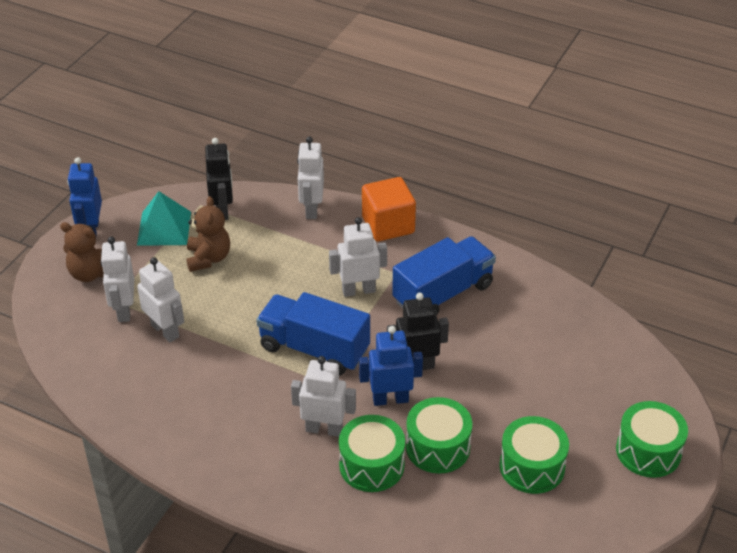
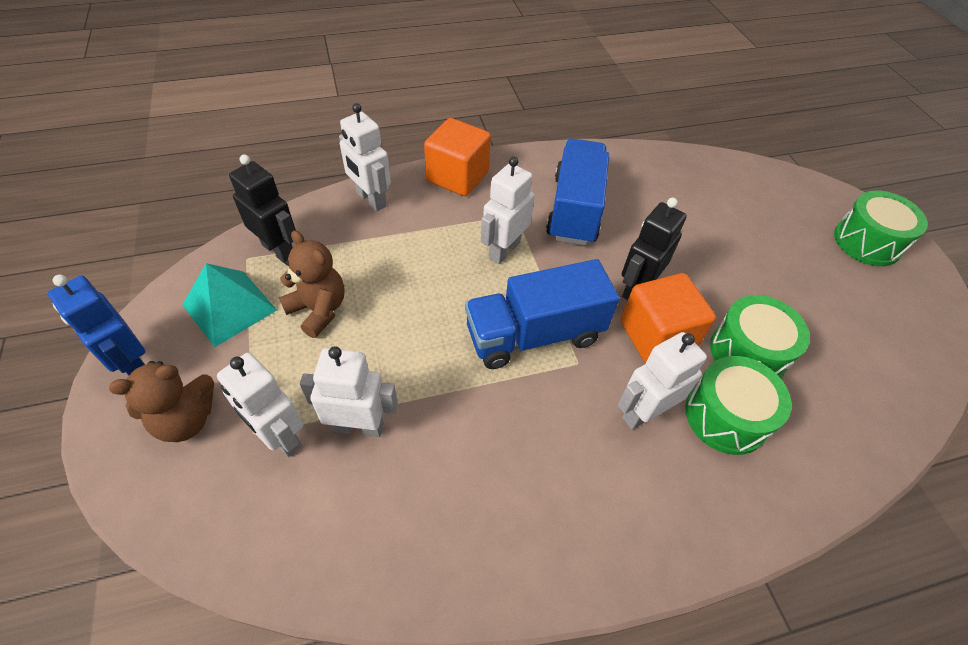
camera: 45 degrees left, 10 degrees up
(390, 399) = (656, 336): blue robot -> orange cube
(532, 467) = (826, 314): green drum -> none

